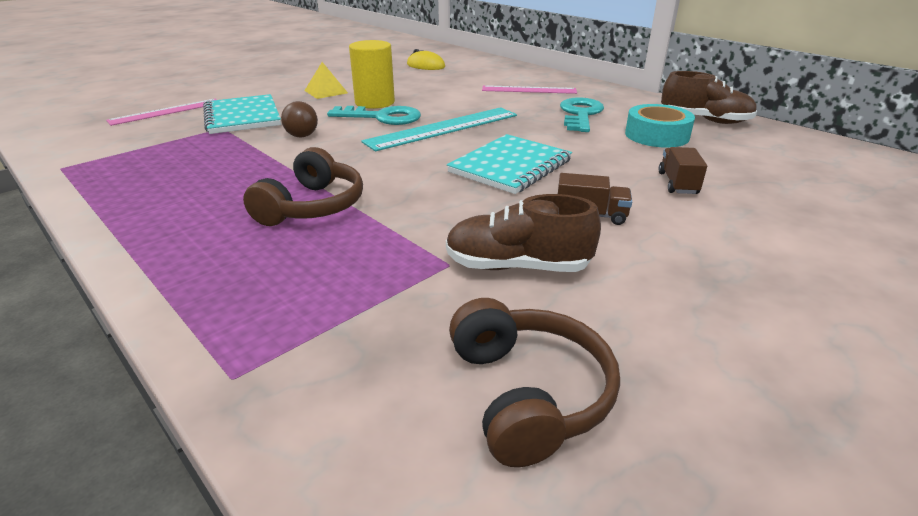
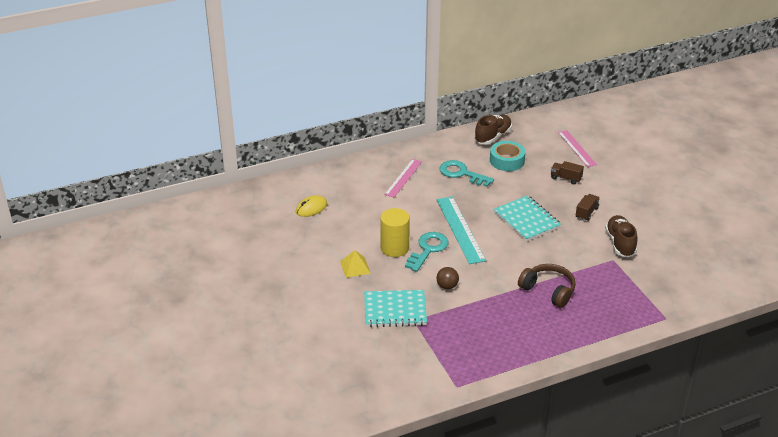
camera: 70 degrees left, 5 degrees up
(166, 111) = (362, 348): pink ruler -> pink ruler (576, 148)
(517, 266) = (620, 243): brown shoe -> brown shoe turned 150 degrees clockwise
(528, 394) = (687, 260): brown headphones -> none

